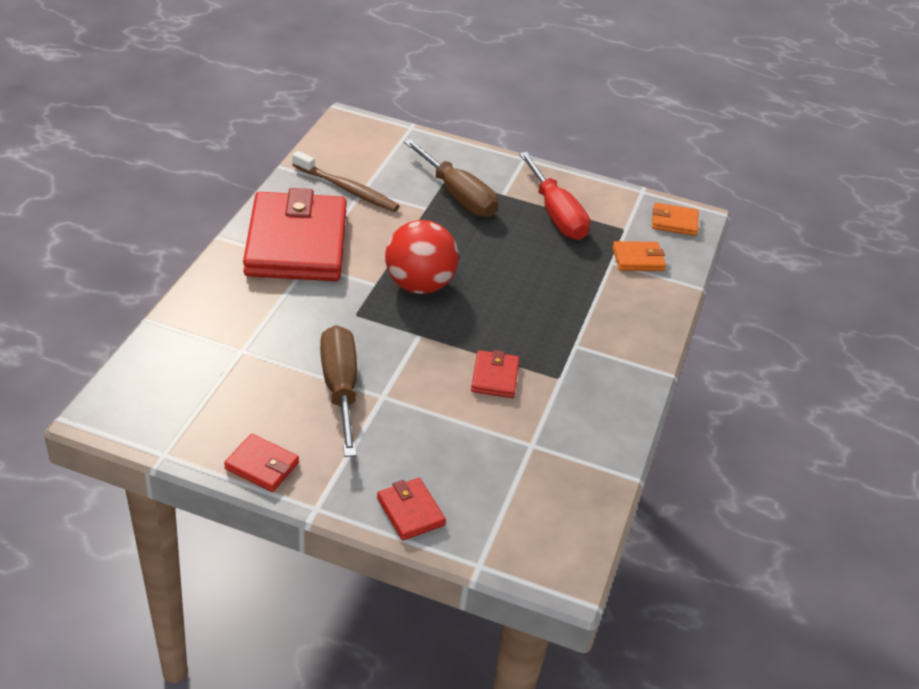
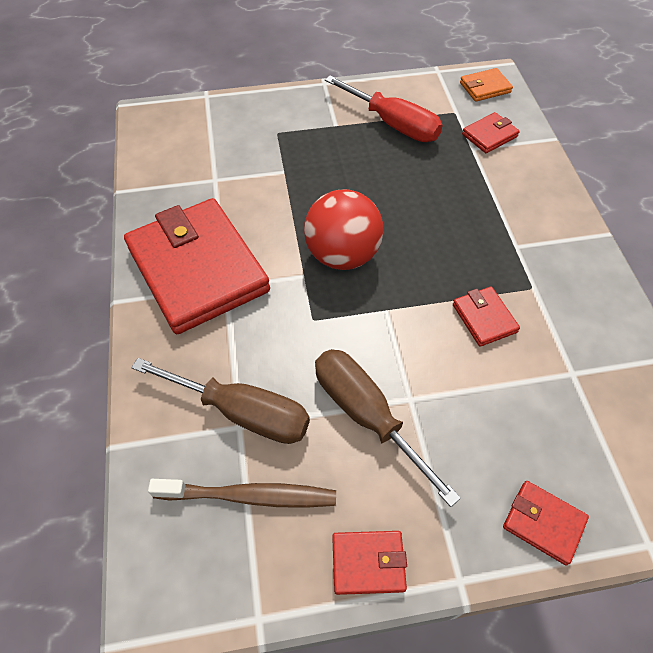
camera: 25 degrees left, 15 degrees up
(347, 189) = (199, 185): brown toothbrush -> brown toothbrush (249, 496)
(457, 196) = (300, 145): brown screwdriver -> brown screwdriver (243, 412)
(638, 259) = (489, 135): orange wallet -> red wallet

